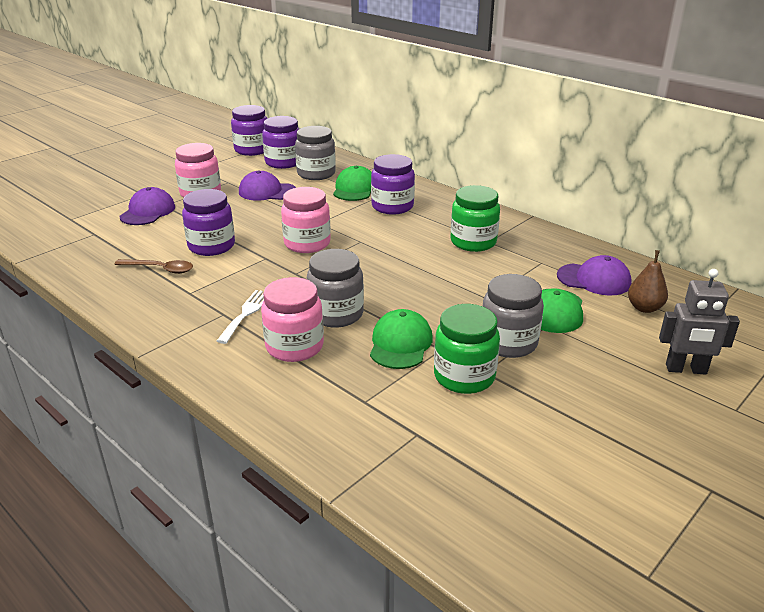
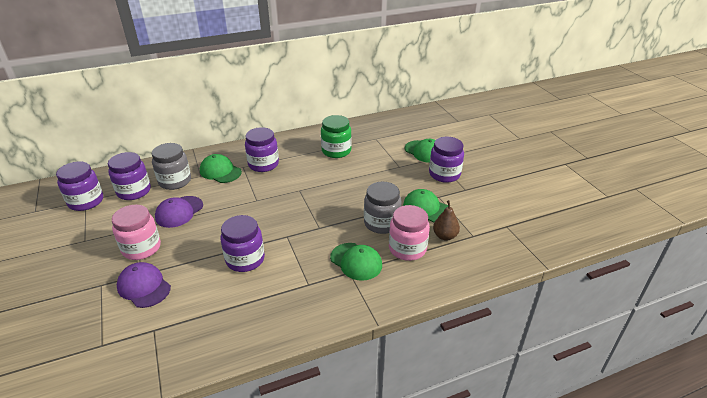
camera: 65 degrees left, 5 degrees up
(160, 269) = (259, 295): brown spoon -> none
(246, 313) = (356, 261): white fork -> green cap
(307, 243) = (282, 213): pink jar -> none
(464, 376) = (466, 197): green jar -> none
(508, 343) = (444, 174): grey jar -> purple jar
(594, 279) = (403, 131): purple cap -> none
(644, 308) = (436, 128): brown pear -> brown pear (445, 236)
(686, 369) = (488, 138): grey robot -> none

